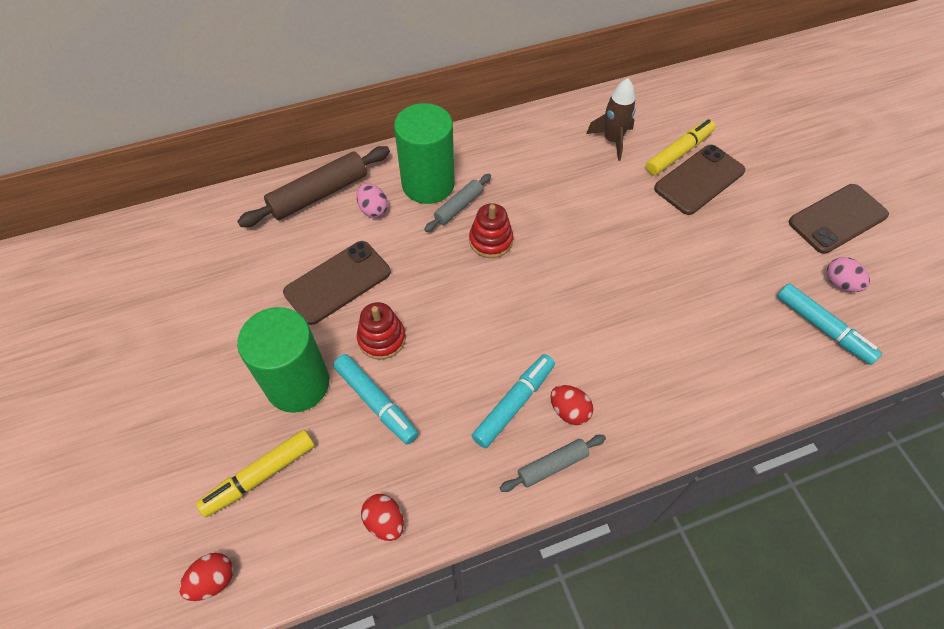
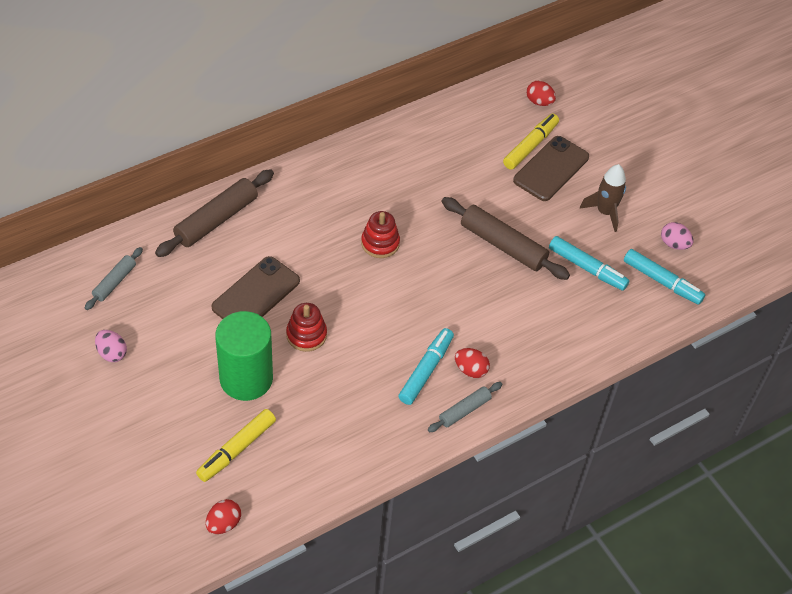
camera: 15 degrees left, 5 degrees down
(373, 209) = (270, 228): pink egg -> pink egg (112, 353)
(376, 402) = (314, 383): turquoise marker -> turquoise marker (587, 268)
(385, 522) = (344, 467): red egg -> red egg (539, 102)
(428, 184) = (313, 199): green cylinder -> none
(459, 207) = (345, 217): grey rolling pin -> grey rolling pin (115, 282)
(612, 140) = (470, 141): brown rocket -> brown rocket (605, 212)
(632, 259) = (503, 245): none -> brown rolling pin
(837, 218) = (669, 190): brown phone -> none

